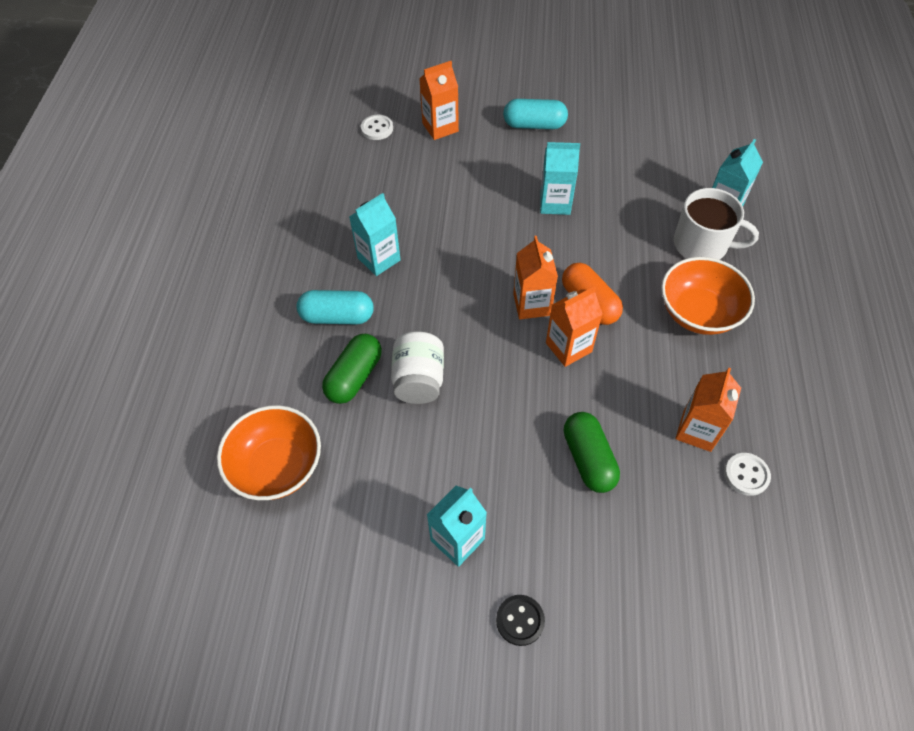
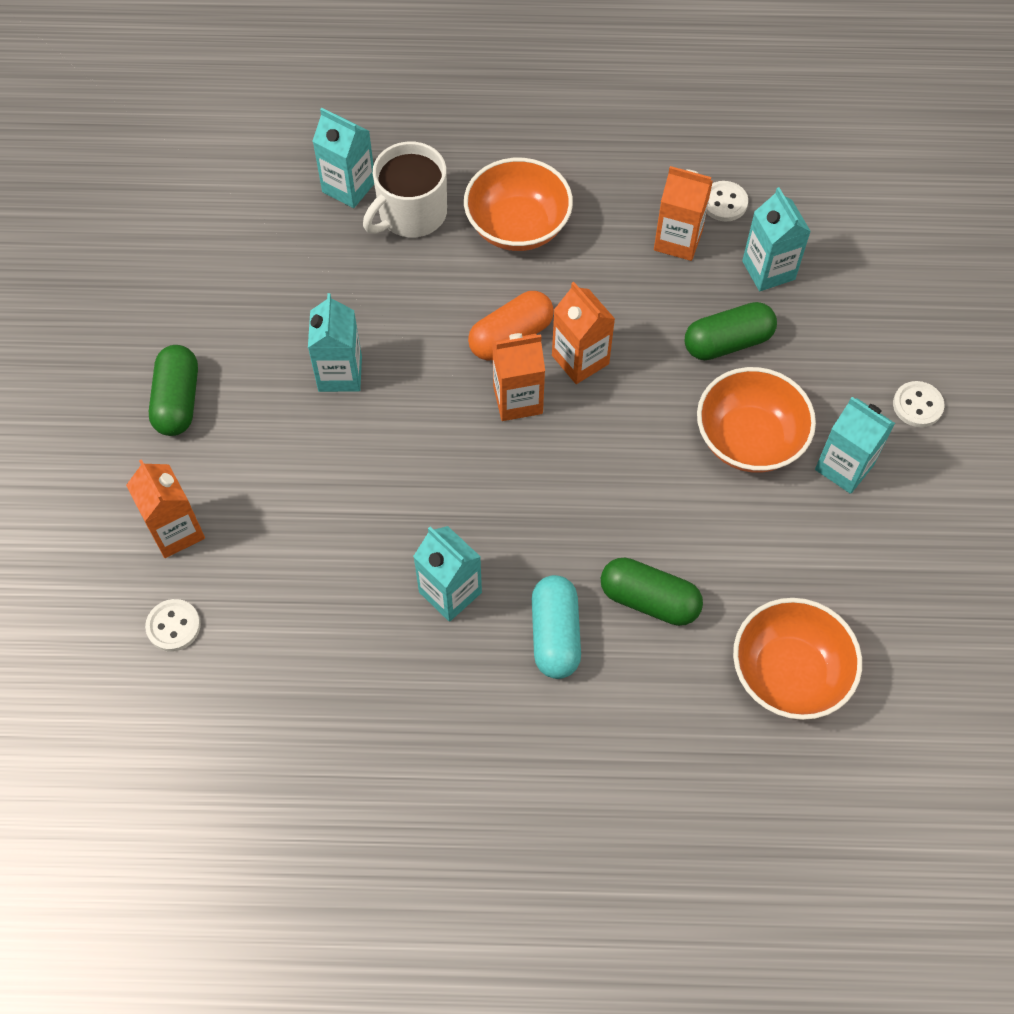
camera: 95 degrees left, 5 degrees up
(419, 380) = (645, 523): white jar -> none
(489, 464) = (749, 439): none -> orange bowl
(520, 620) = (917, 405): black button -> white button
(534, 125) = (178, 401): turquoise capsule -> green capsule
(670, 504) = (768, 270): none -> turquoise carton
(702, 245) = (411, 214): white mug -> white mug turned 150 degrees counterclockwise

